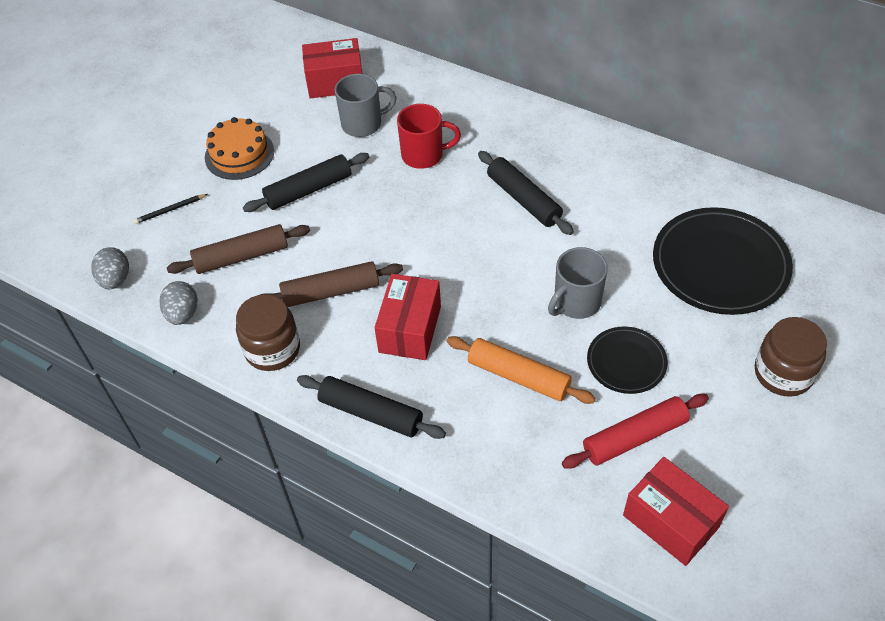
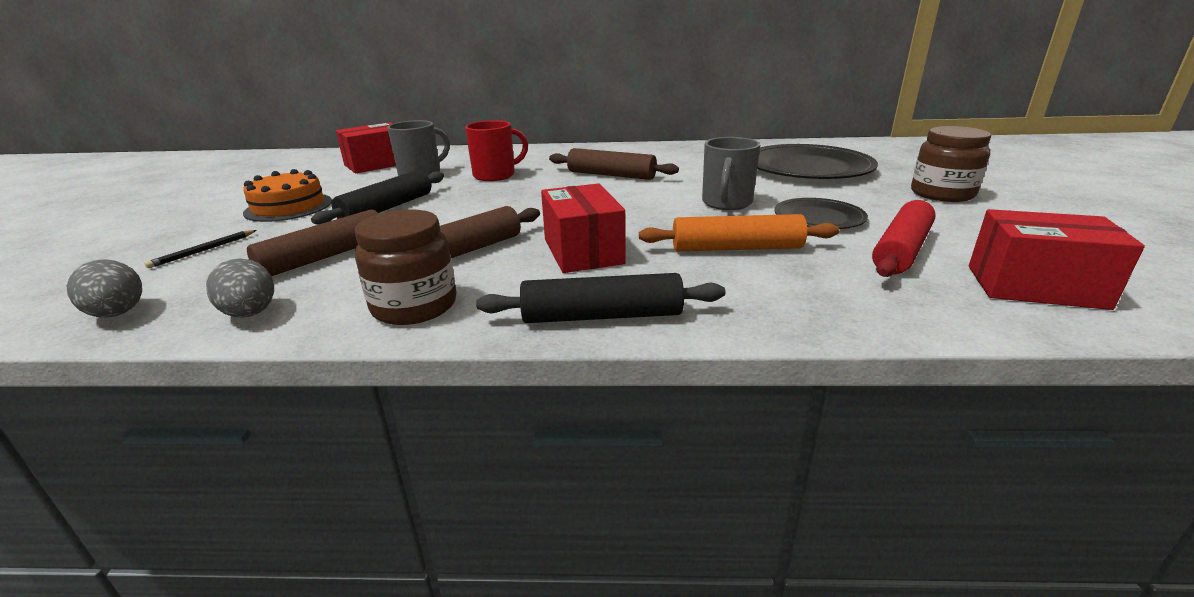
camera: 30 degrees left, 25 degrees down
(523, 199) = (611, 175): black rolling pin -> brown rolling pin

